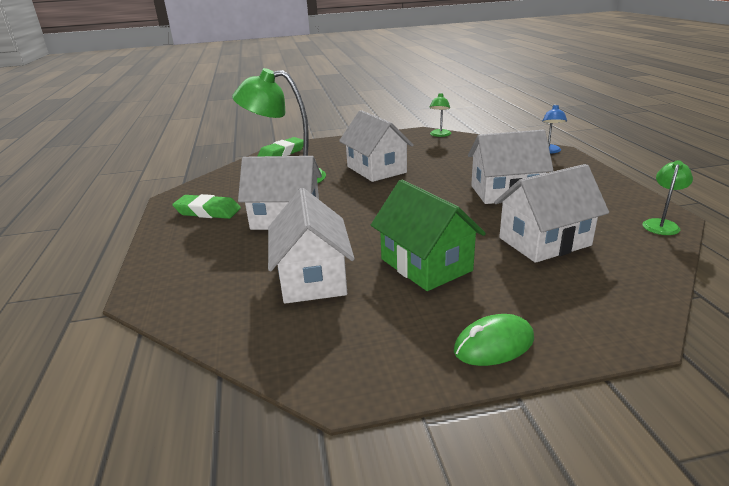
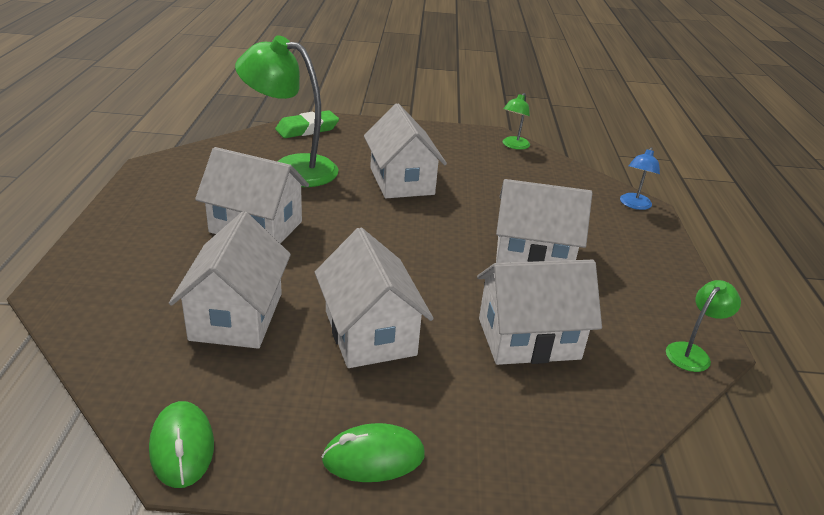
camera: 10 degrees right, 5 degrees up
(208, 211) = (178, 195): green eraser -> none
(332, 379) = (182, 447): none -> green mouse
(426, 265) = (370, 333): green house -> white house

